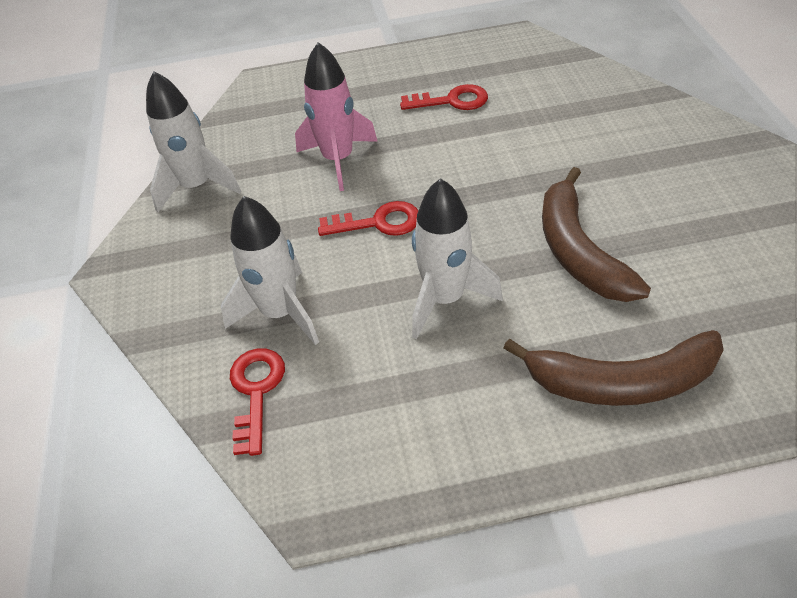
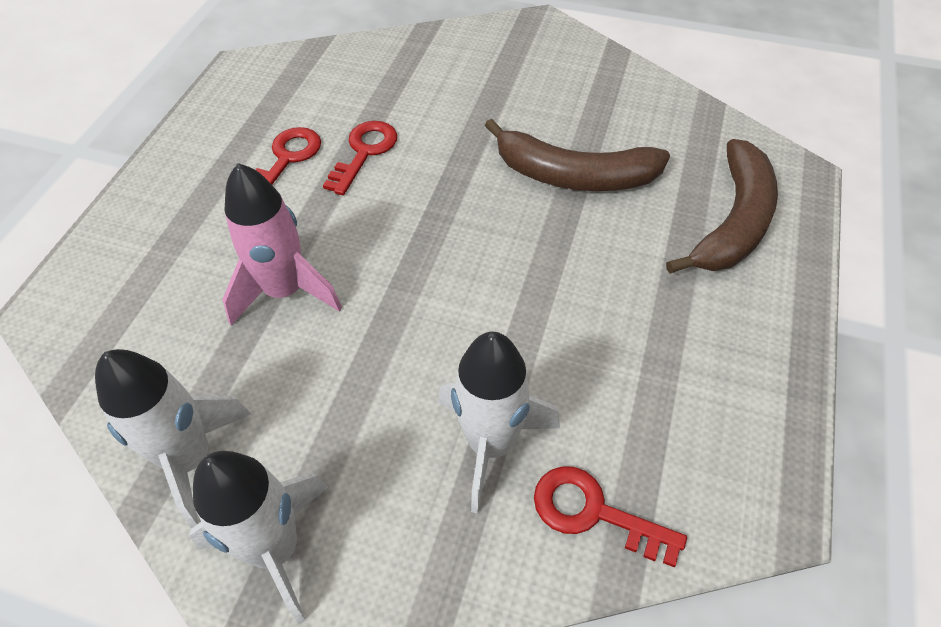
camera: 65 degrees left, 5 degrees up
(378, 222) = (420, 298): red key -> red key (364, 152)
(445, 299) = (568, 292): white rocket -> white rocket (276, 548)

